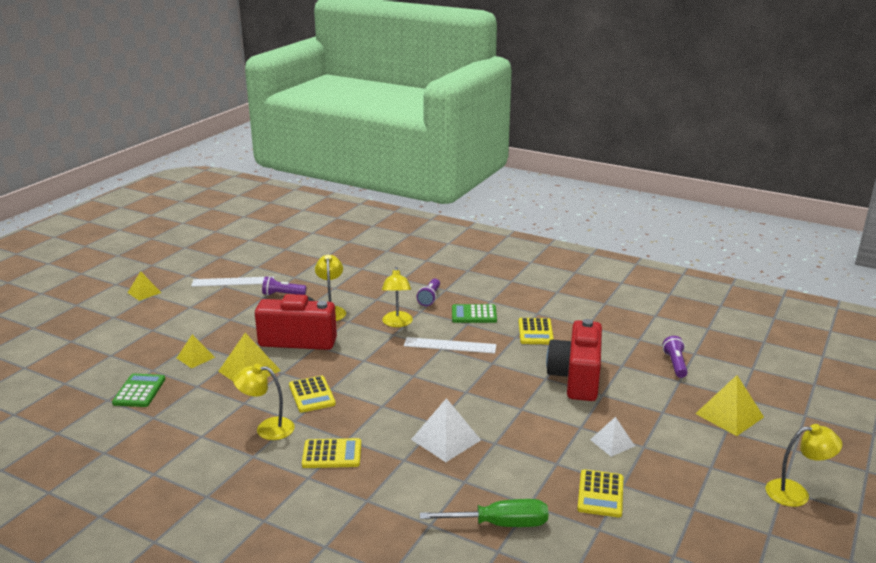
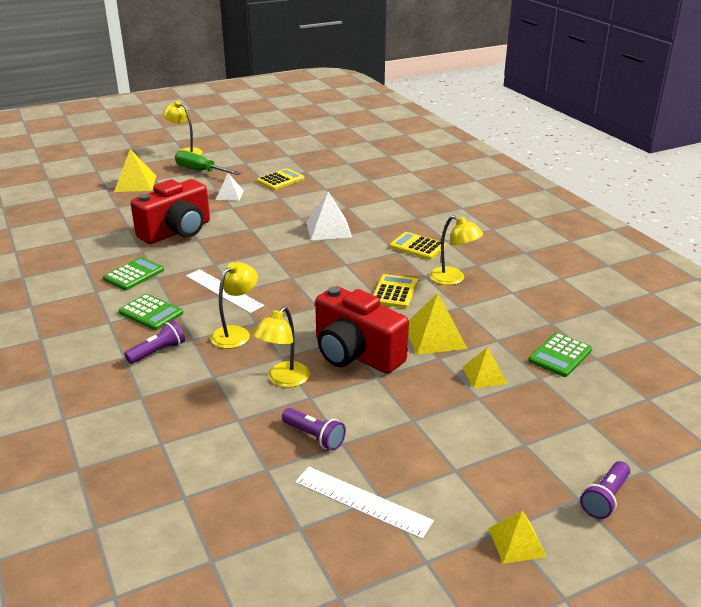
camera: 145 degrees left, 5 degrees up
(499, 524) = (354, 187): green screwdriver -> green screwdriver (201, 171)
(535, 332) = (134, 274): yellow calculator -> green calculator
(675, 364) = (94, 216): purple flashlight -> purple flashlight (605, 498)

